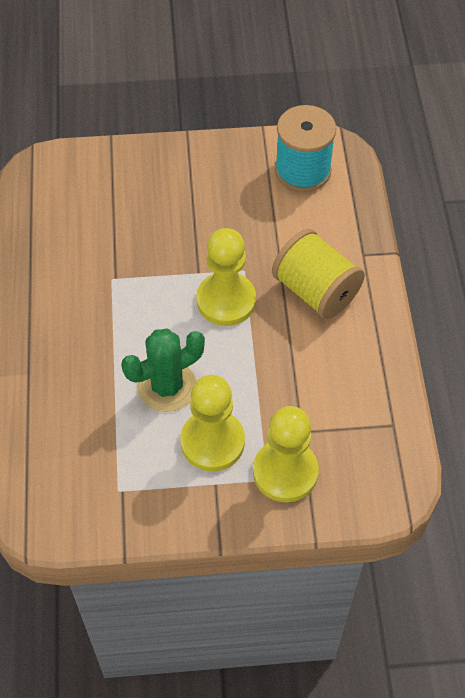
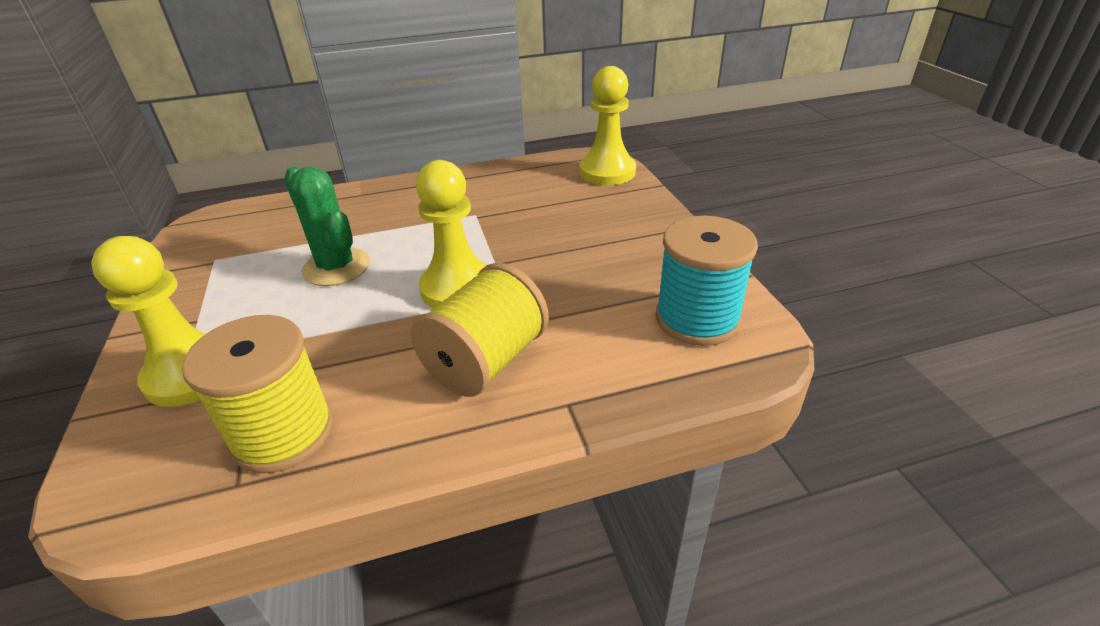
camera: 80 degrees right, 20 degrees down
(212, 442) = (255, 309): yellow pawn -> yellow pawn (607, 172)
(357, 404) = (283, 433): none -> yellow spool

